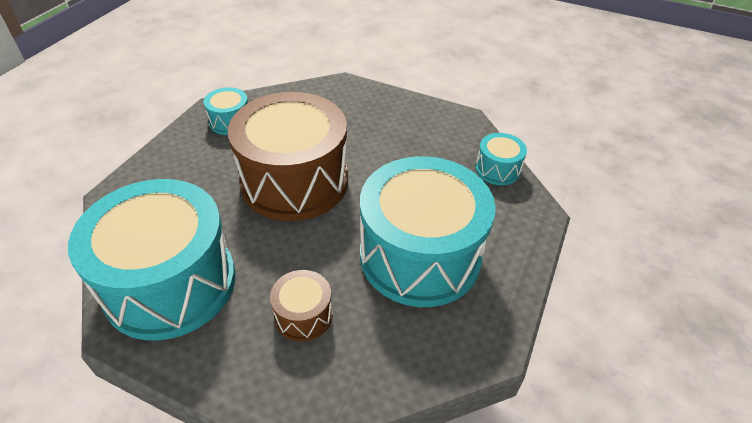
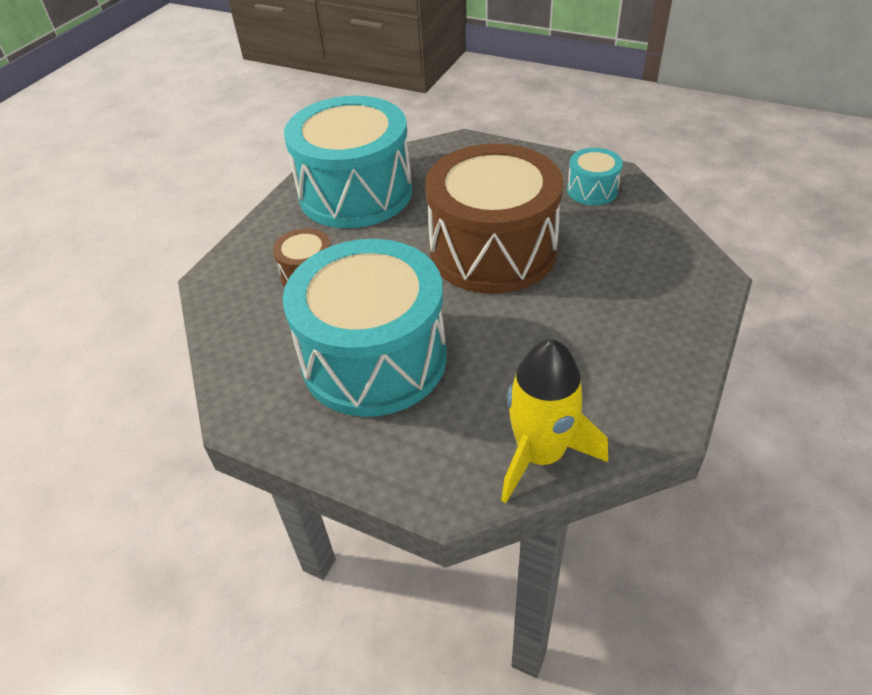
camera: 95 degrees right, 0 degrees up
(497, 169) = (540, 454): turquoise drum -> yellow rocket

